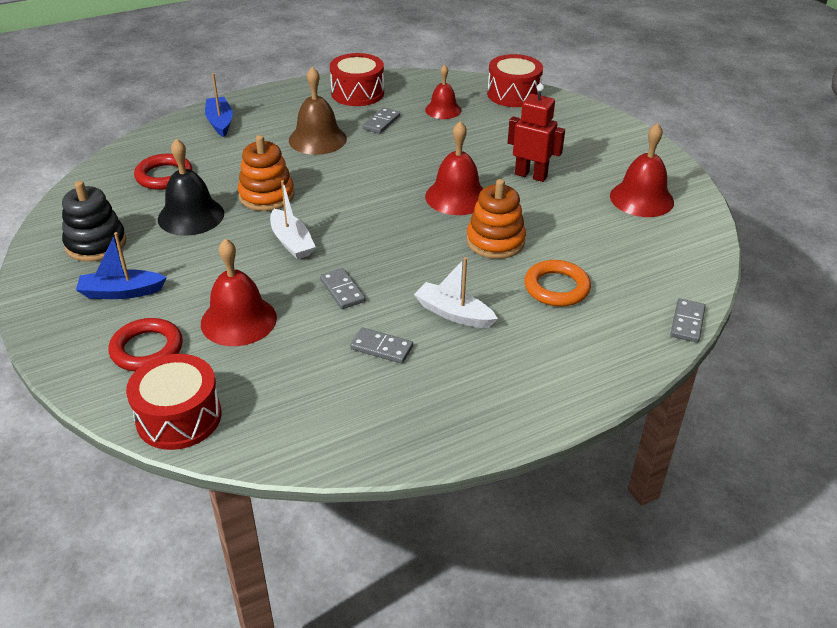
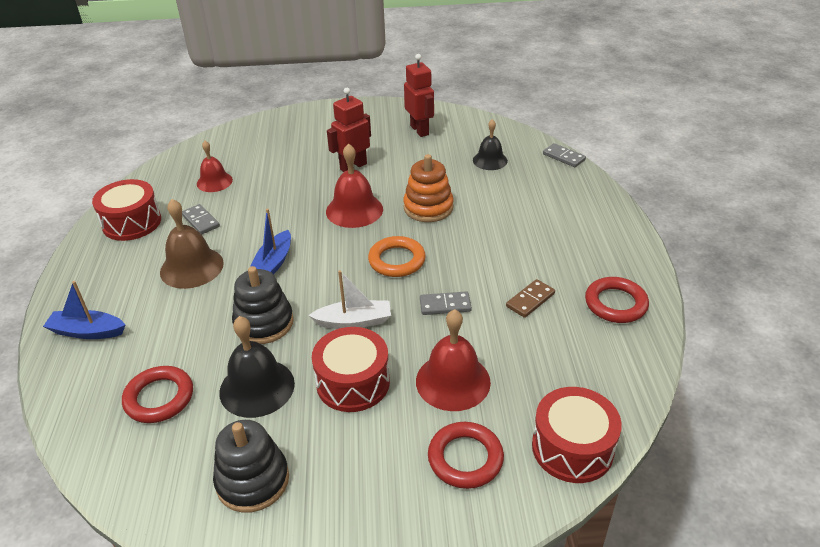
camera: 65 degrees left, 0 degrees up
(121, 292) = (359, 468): blue boat -> blue boat (273, 264)
(266, 196) = (264, 323): orange stacking toy -> black stacking toy
(381, 348) = (530, 300): grey domino -> brown domino
(411, 417) = (615, 304): none -> red ring
(453, 313) = (506, 252): white boat -> none
(513, 94) = (227, 140): red drum -> red drum (353, 382)
(556, 288) = (500, 196): orange ring -> orange ring (397, 260)
(624, 264) = (490, 160): none -> black bell
(641, 199) = (420, 130): red bell -> red robot

